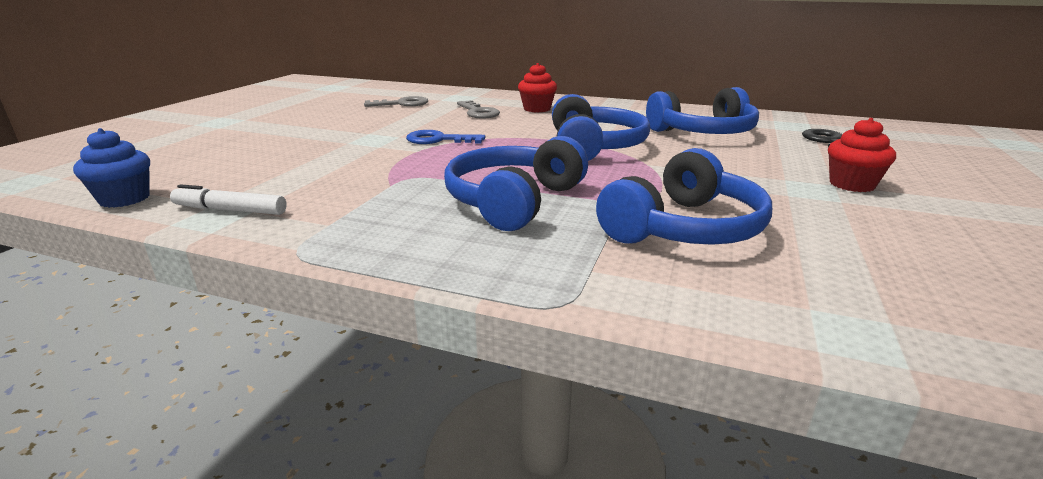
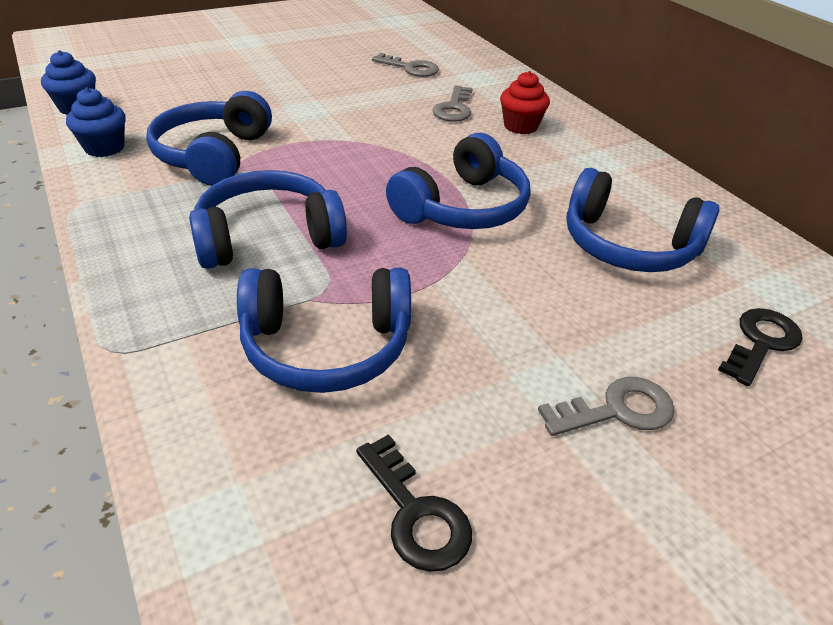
camera: 40 degrees right, 15 degrees up
(230, 210) = (104, 148): white marker -> blue cupcake
(357, 180) = (214, 155): none -> blue headphones
(439, 140) = (351, 133): blue key -> none
(851, 184) = (617, 410): red cupcake -> grey key
(901, 262) = (416, 513): none -> black key

